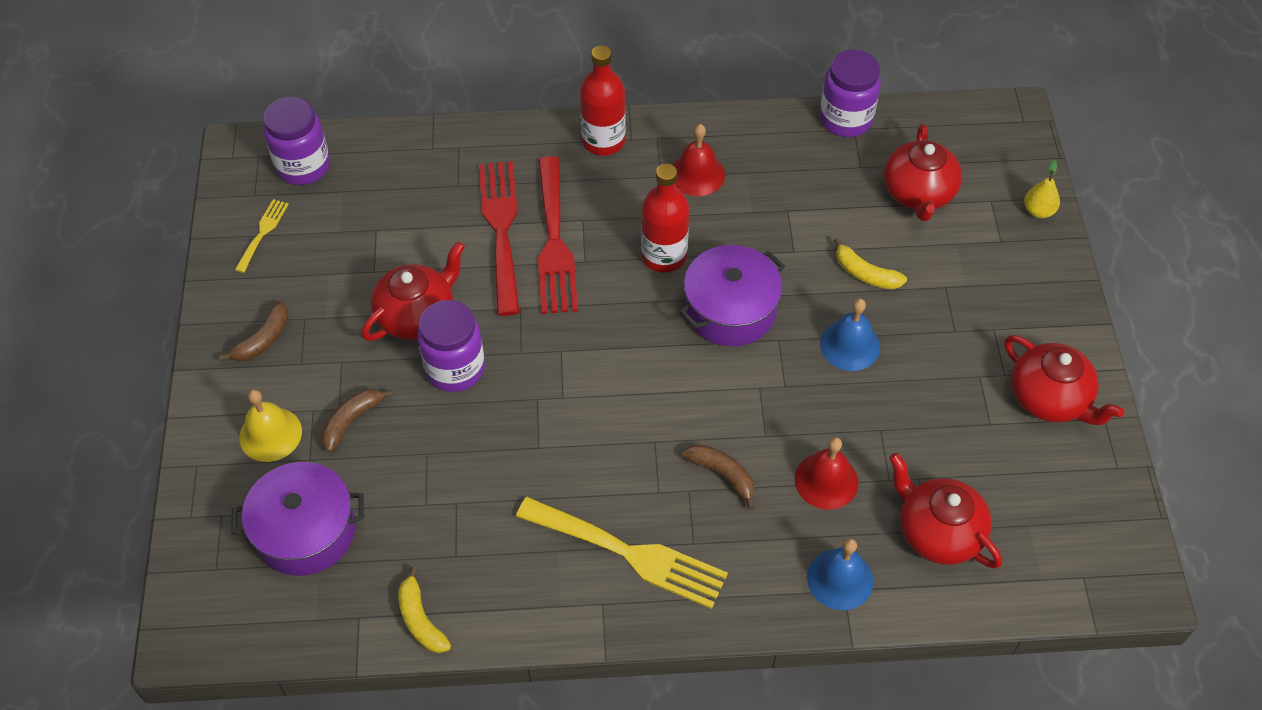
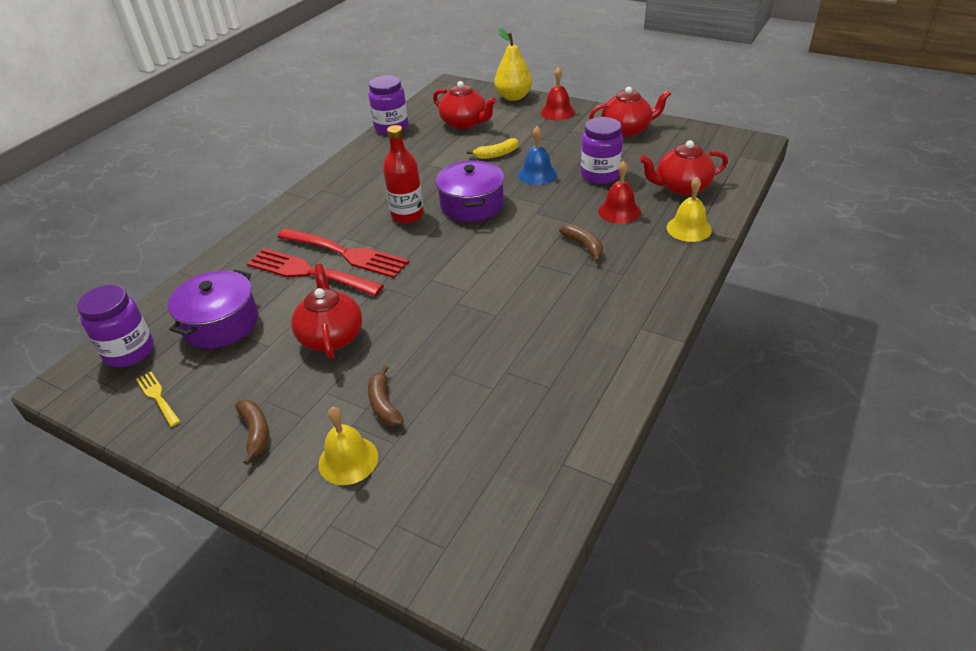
camera: 55 degrees left, 15 degrees down
(305, 531) = (458, 469): purple pot -> purple pot (221, 323)
(420, 620) = (590, 426): yellow banana -> none
(455, 368) = (395, 333): purple jar -> purple jar (600, 175)
(603, 141) = (297, 209): red bottle -> none
(629, 553) = (611, 302): yellow fork -> none
(697, 174) = (365, 184): red bell -> red bell (557, 112)
(722, 474) = (584, 246): brown banana -> brown banana turned 75 degrees clockwise
(840, 579) = (689, 228): blue bell -> yellow bell
(1038, 211) = (513, 97): yellow pear -> yellow pear, size x1.85

